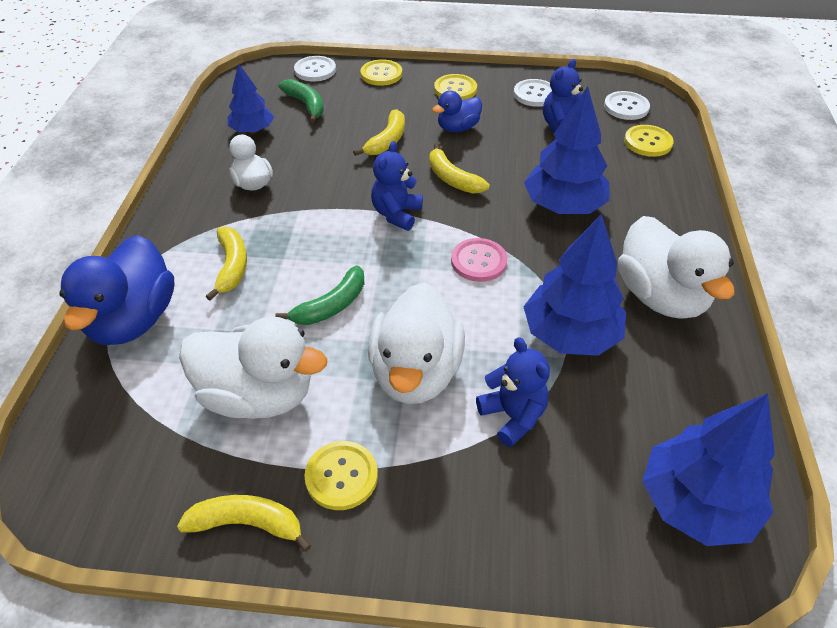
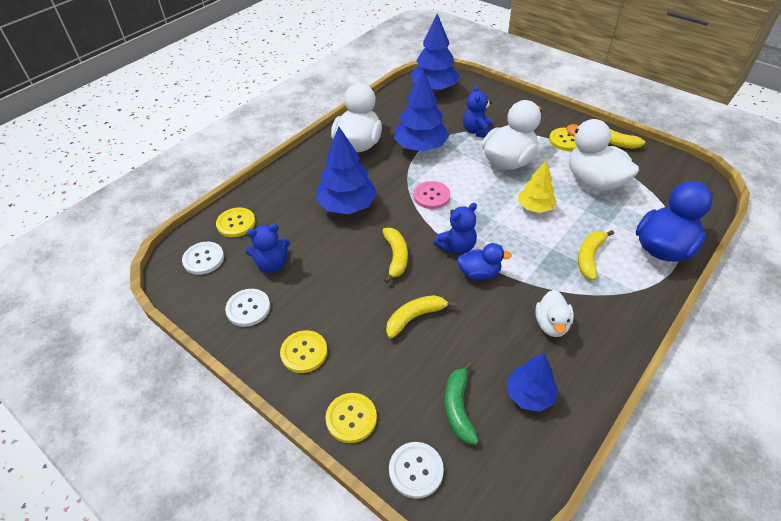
camera: 145 degrees left, 0 degrees up
(331, 306) = (535, 207): green banana -> yellow tree
(458, 128) = (347, 303): blue duck -> blue duck (479, 273)

